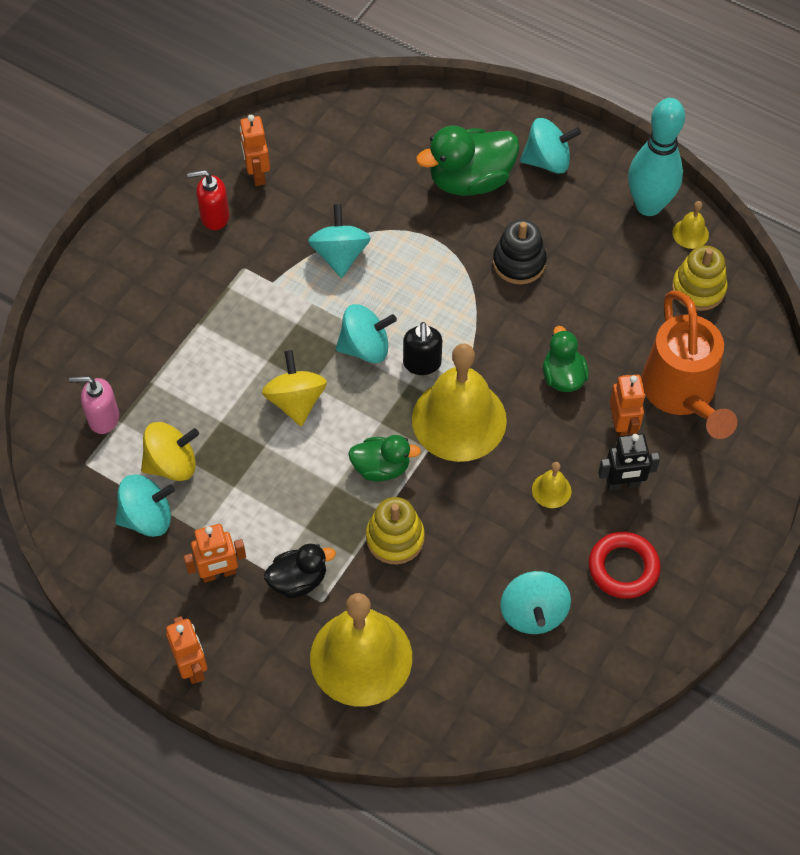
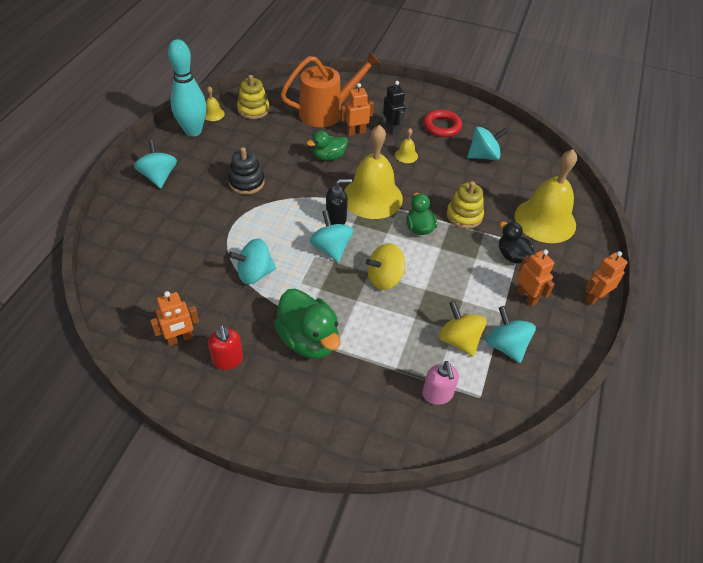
camera: 105 degrees left, 10 degrees down
(470, 180) = (178, 212): green duck -> green duck (309, 340)

